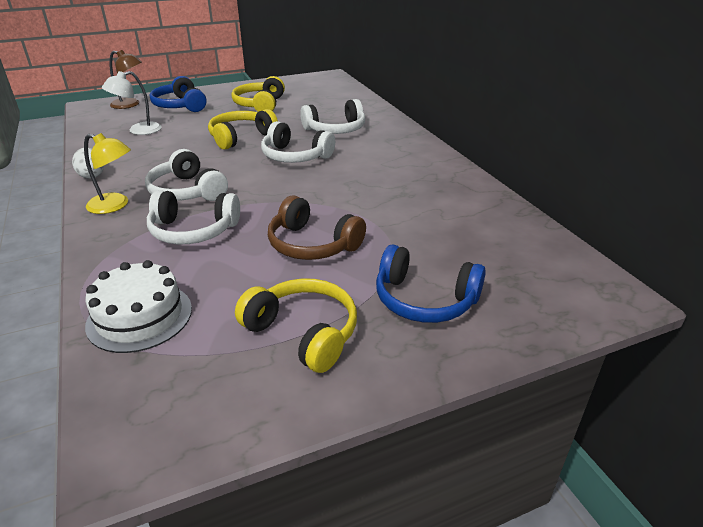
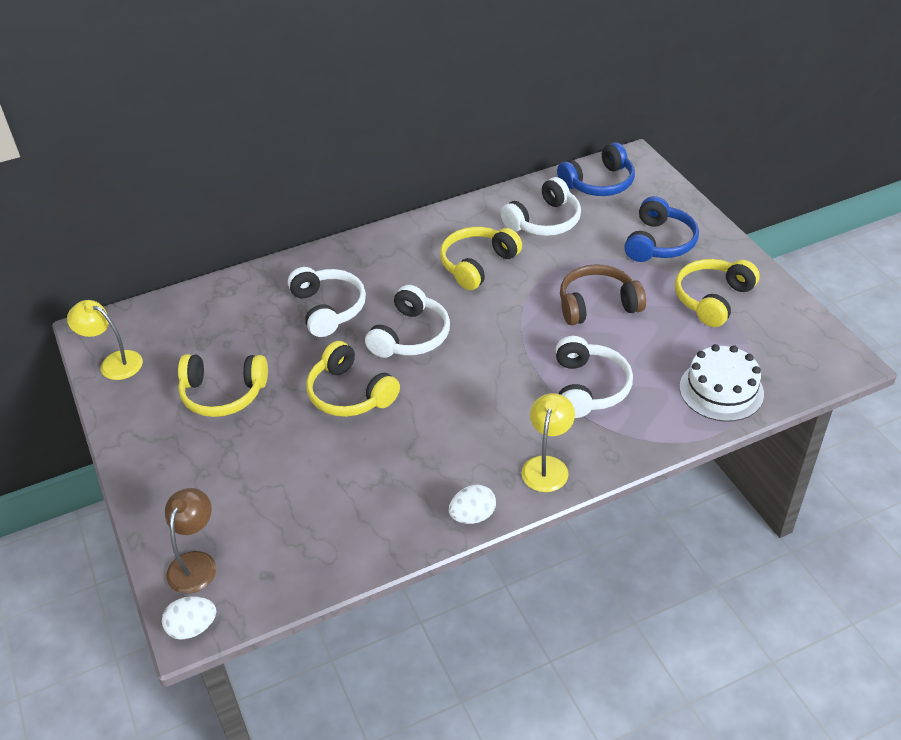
camera: 90 degrees left, 10 degrees up
(87, 106) = (192, 627): none -> white egg
(138, 130) = (318, 514): white lamp -> none
(180, 106) = (212, 491): blue headphones -> blue headphones (599, 183)
(187, 191) = (507, 412): white headphones -> white headphones (544, 221)
(300, 81) = (114, 362): none -> yellow lamp
(312, 244) = (597, 305): brown headphones -> brown headphones turned 135 degrees counterclockwise
(385, 184) = (477, 264): none -> yellow headphones

